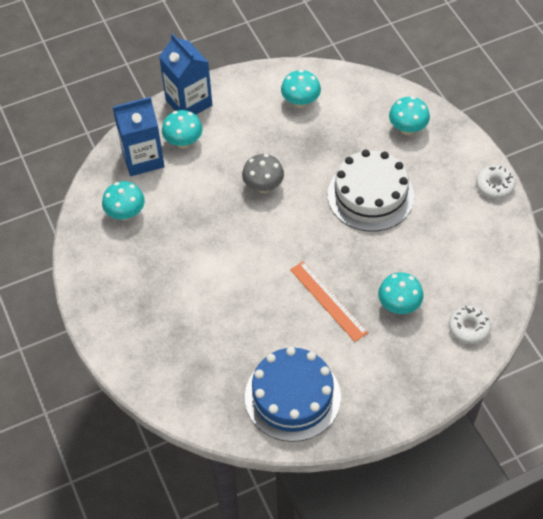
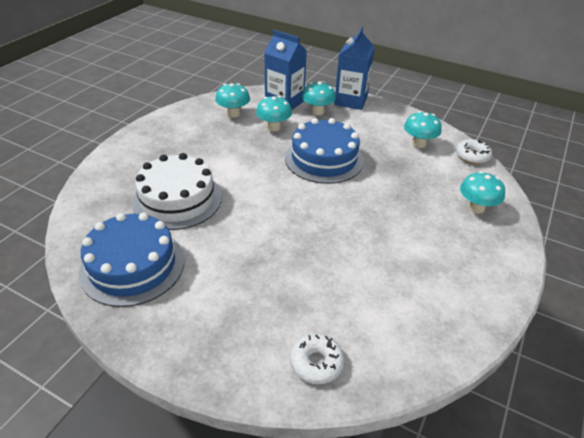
camera: 50 degrees right, 15 degrees down
(263, 186) = (324, 159): grey mushroom -> blue cake
(328, 301) = (252, 241): orange ruler -> none
(370, 195) = (384, 217): white cake -> white cake (177, 199)
(399, 305) = (291, 291): turquoise mushroom -> turquoise mushroom (274, 127)
(494, 185) = (500, 295): white donut -> white donut (472, 156)

